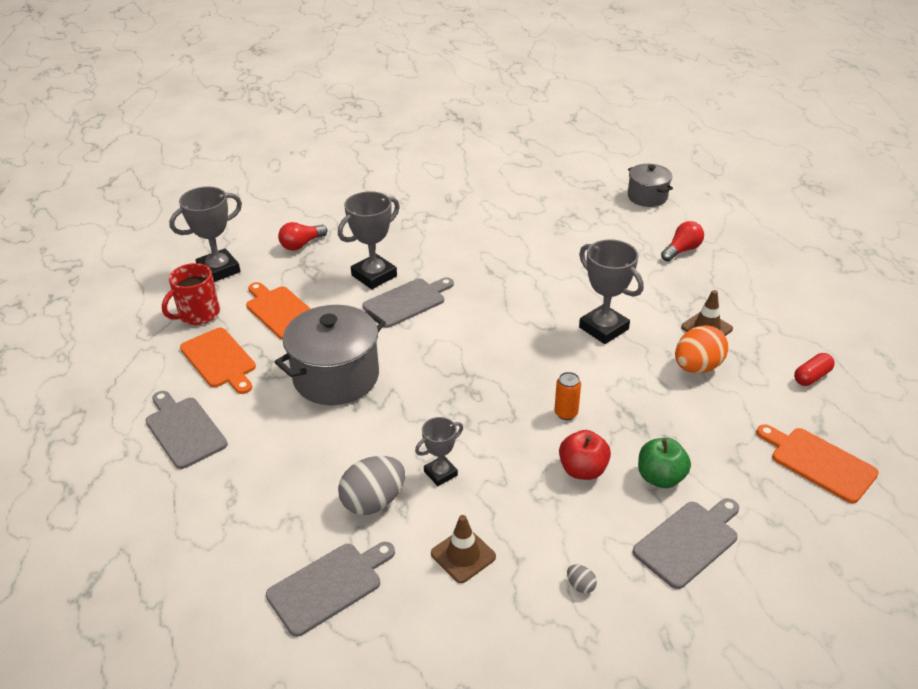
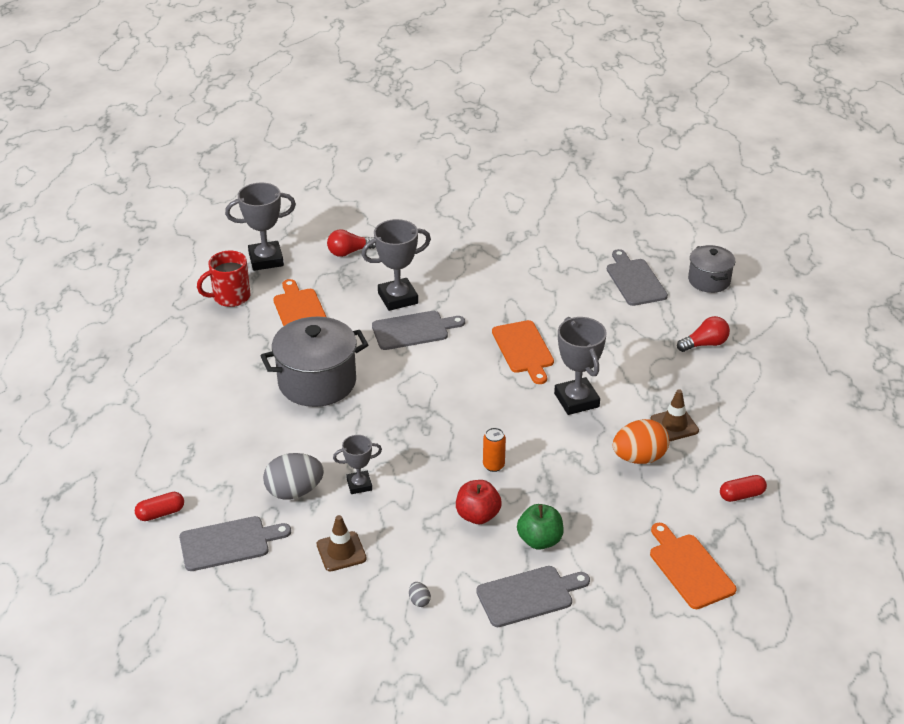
camera: 20 degrees right, 0 degrees up
(184, 430) = (176, 394): grey cutting board -> grey cutting board (635, 280)
(219, 360) = (229, 342): orange cutting board -> orange cutting board (523, 349)
(229, 574) = (161, 513): none -> red capsule

